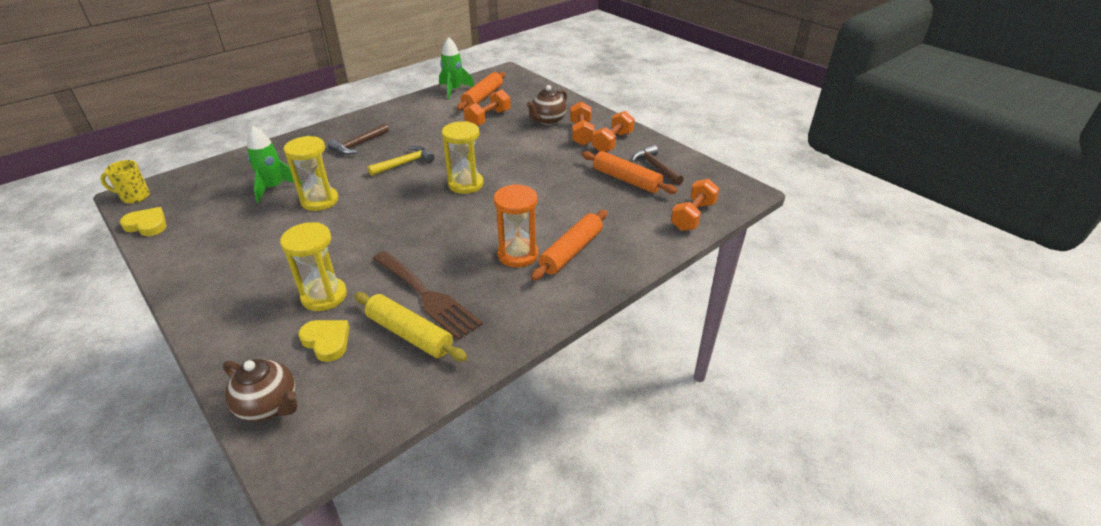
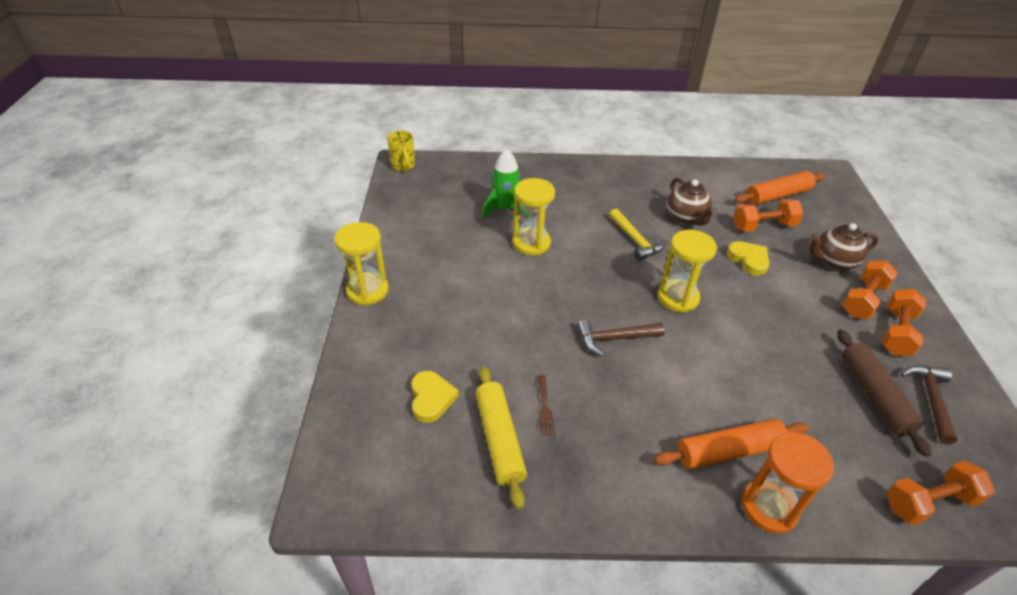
camera: 40 degrees right, 5 degrees up
(134, 197) = (403, 166): yellow mug -> yellow mug turned 150 degrees counterclockwise
(147, 225) = (393, 198): yellow heart -> yellow heart (748, 260)
(269, 406) = (349, 432): brown teapot -> brown teapot (686, 218)
(324, 296) = (462, 349): yellow hourglass -> yellow hourglass (367, 291)
(358, 145) = (609, 197): brown hammer -> brown hammer (614, 338)
(404, 163) = (635, 240): yellow hammer -> yellow hammer turned 60 degrees clockwise
(427, 296) = (545, 408): brown fork -> brown fork, size x0.42
(454, 90) = (752, 173): green rocket -> none
(518, 254) = (667, 417): orange hourglass -> orange hourglass (769, 507)
(612, 142) = (896, 333): orange dumbbell -> orange dumbbell turned 45 degrees counterclockwise
(626, 180) = (874, 395): orange rolling pin -> brown rolling pin

